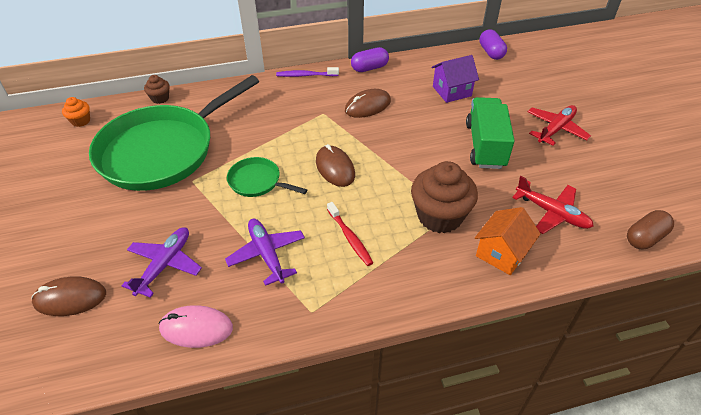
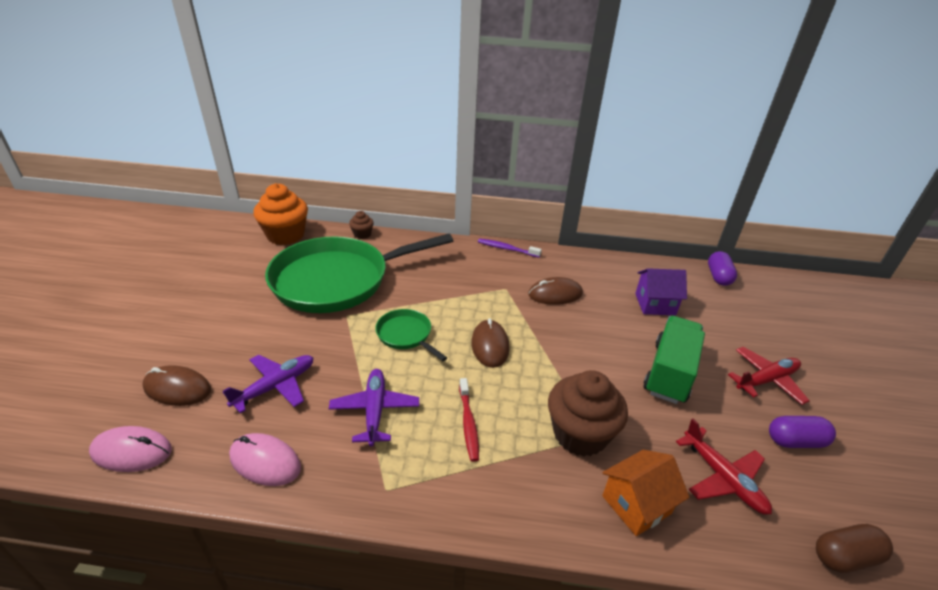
camera: 20 degrees right, 10 degrees down
(65, 365) = (132, 451): none -> pink mouse
(81, 121) = (285, 235): orange cupcake -> orange cupcake, size x2.10
(369, 68) = (575, 258): purple capsule -> purple capsule (795, 441)

